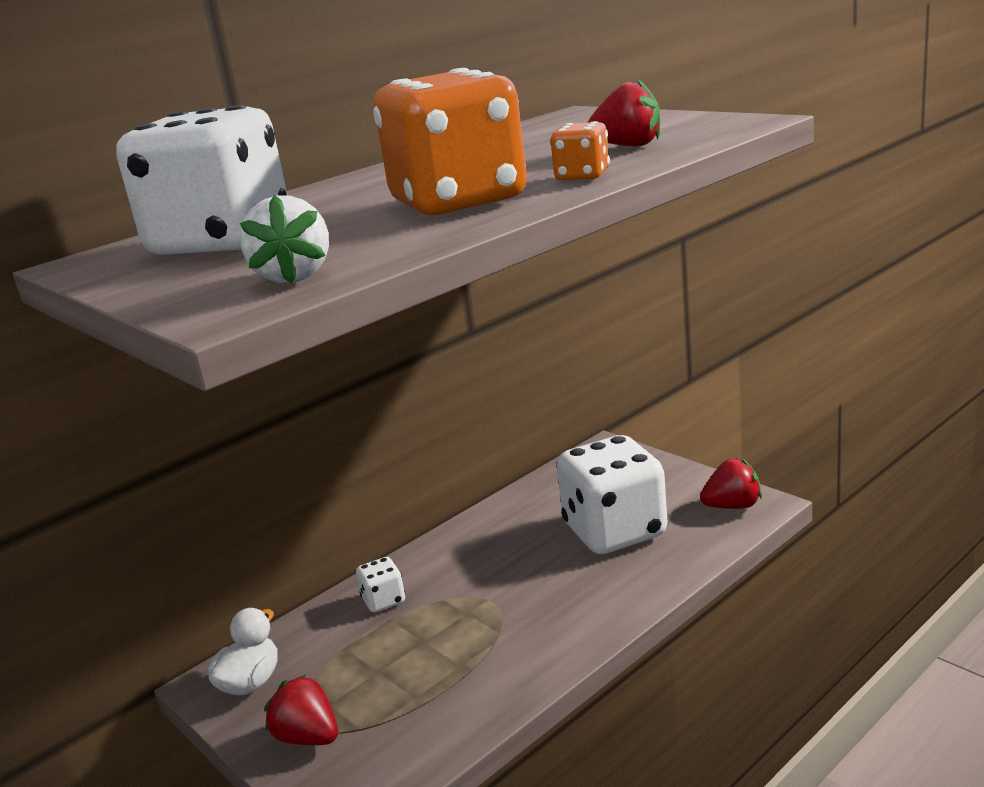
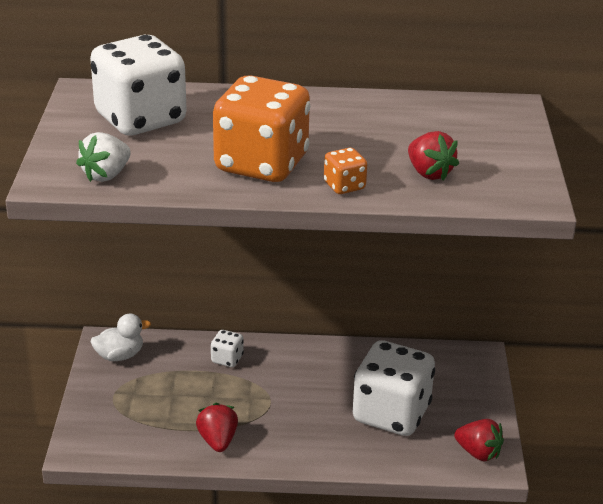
camera: 40 degrees right, 10 degrees up
(308, 737) = (106, 403): red strawberry -> red strawberry (218, 440)

